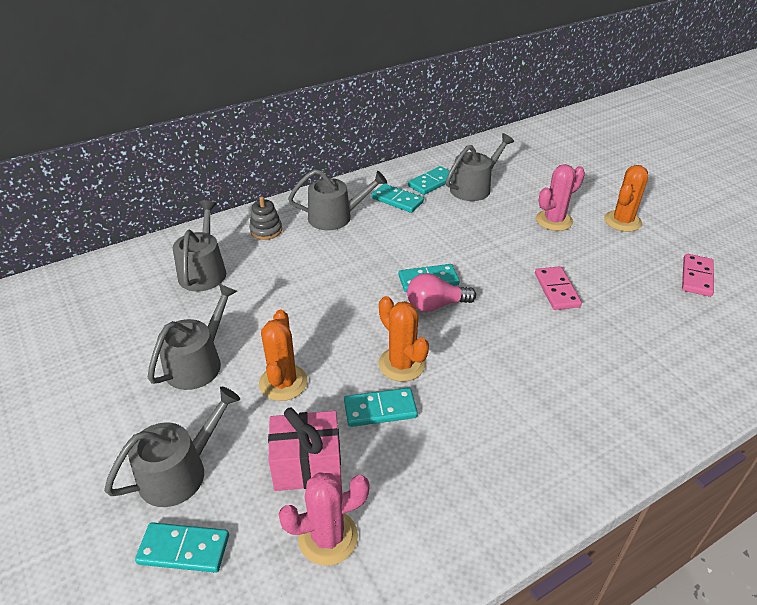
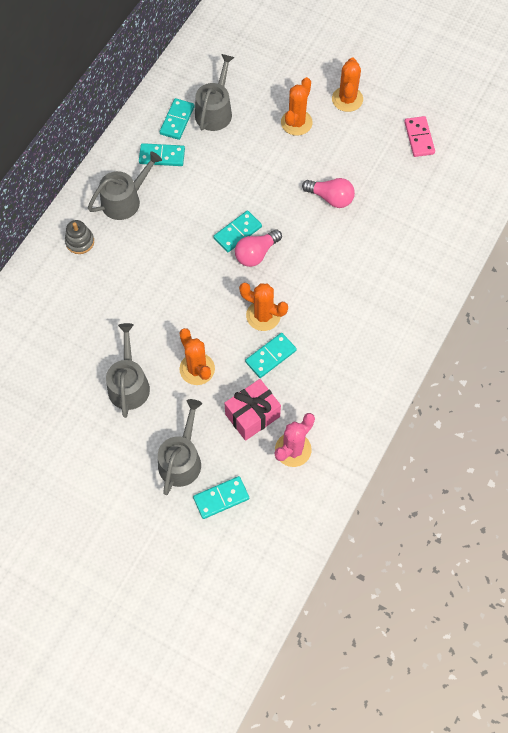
camera: 30 degrees left, 25 degrees up
(204, 271) = (64, 306): grey watering can -> none
(554, 220) = (296, 122): pink cactus -> orange cactus
(556, 290) = (331, 198): pink domino -> pink light bulb

